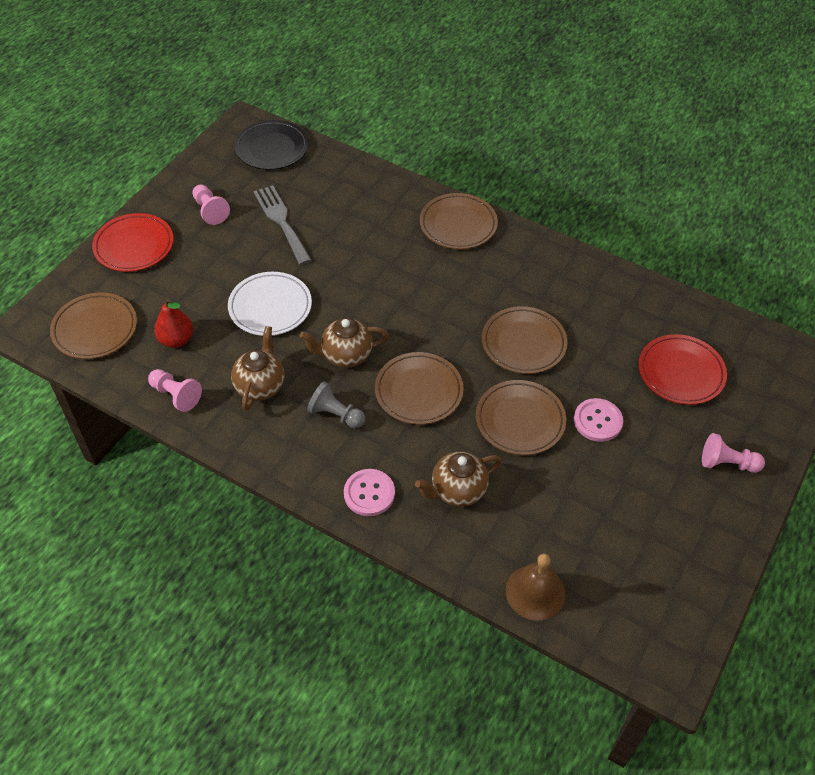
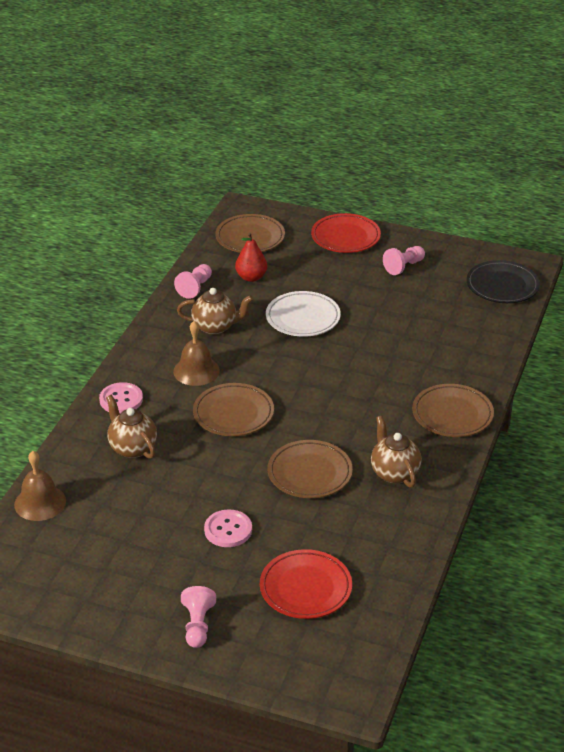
camera: 80 degrees right, 15 degrees down
(281, 221) = (408, 307): grey fork -> none
(336, 414) = (196, 371): grey pawn -> brown bell
(345, 355) = (261, 367): brown teapot -> brown teapot (394, 473)
(520, 420) = (216, 478): brown plate -> none

